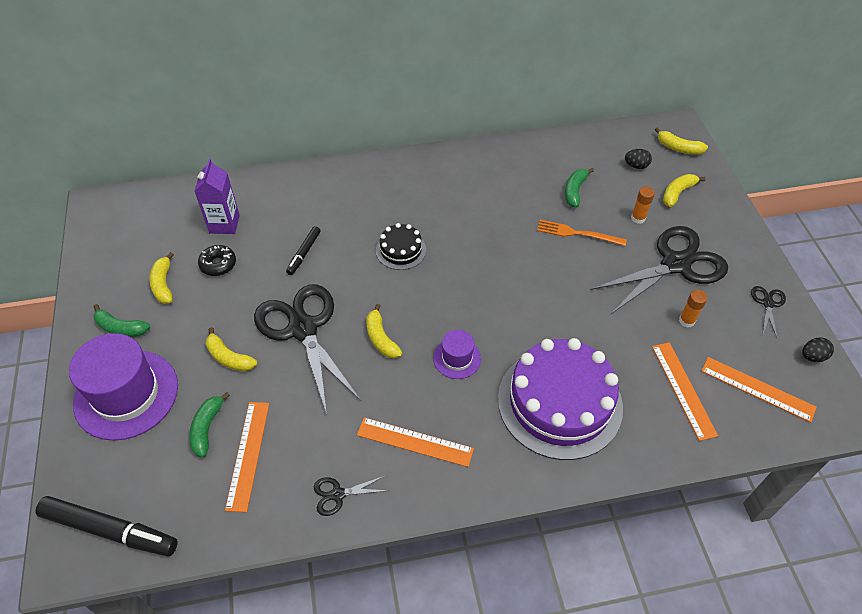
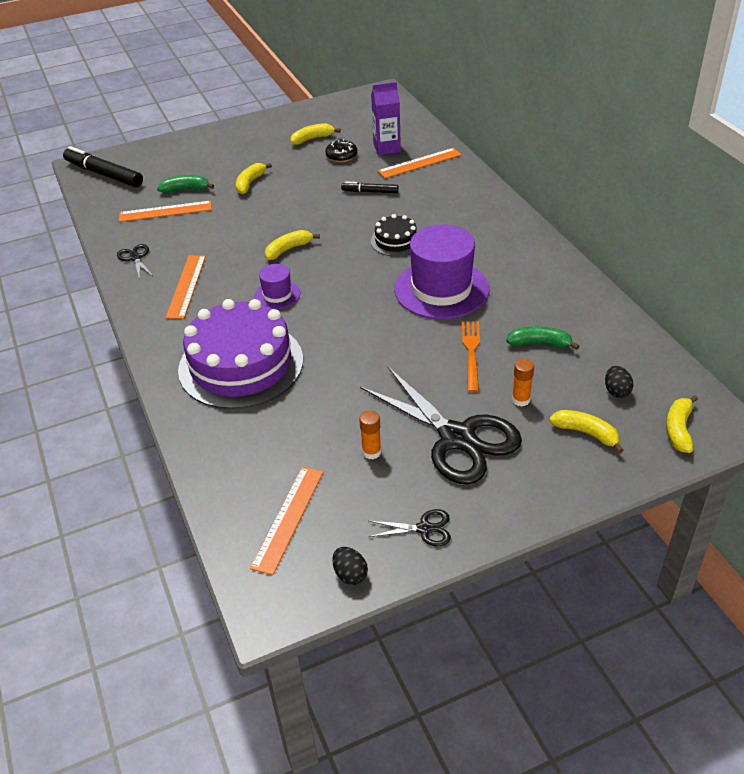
camera: 80 degrees right, 10 degrees down
(110, 530) = (104, 174): black marker -> black marker turned 120 degrees clockwise
(120, 328) = (266, 133): green banana -> none
(126, 394) = (208, 151): purple hat -> purple hat (441, 289)
(303, 329) = (287, 209): black scissors -> none
(683, 389) = (274, 453): orange ruler -> orange ruler (419, 163)

